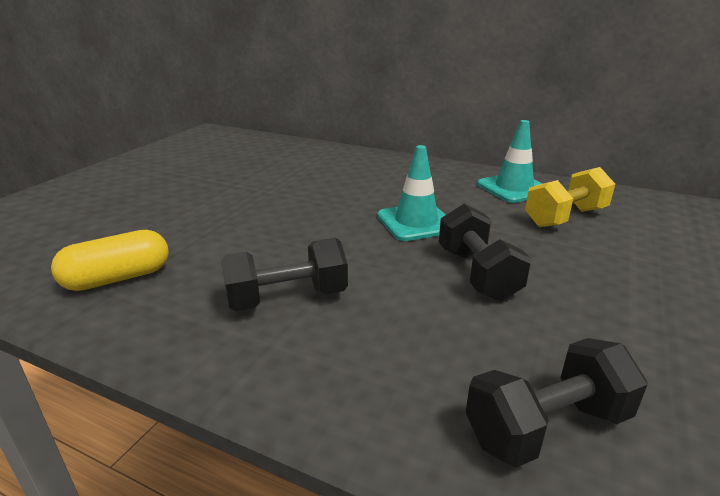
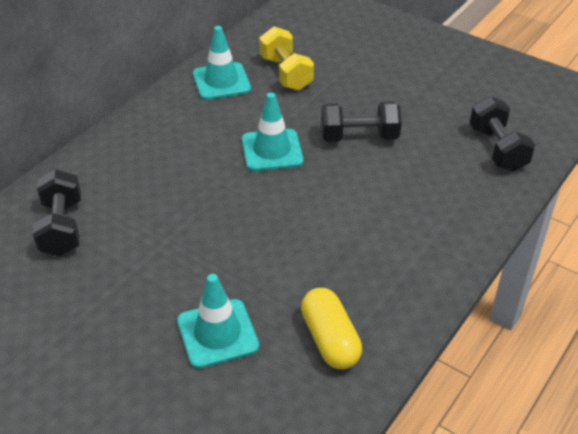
camera: 80 degrees left, 15 degrees up
(150, 222) = (217, 334): none -> turquoise traffic cone
(287, 298) = (376, 234): black dumbbell -> black dumbbell (62, 228)

